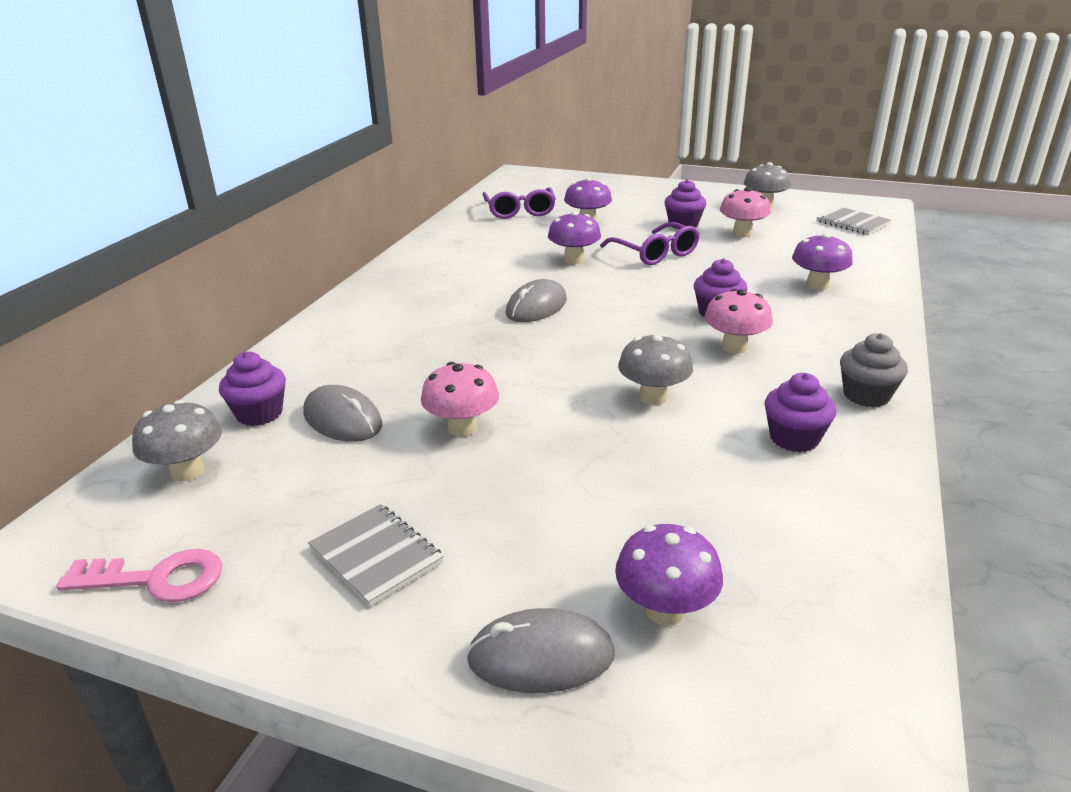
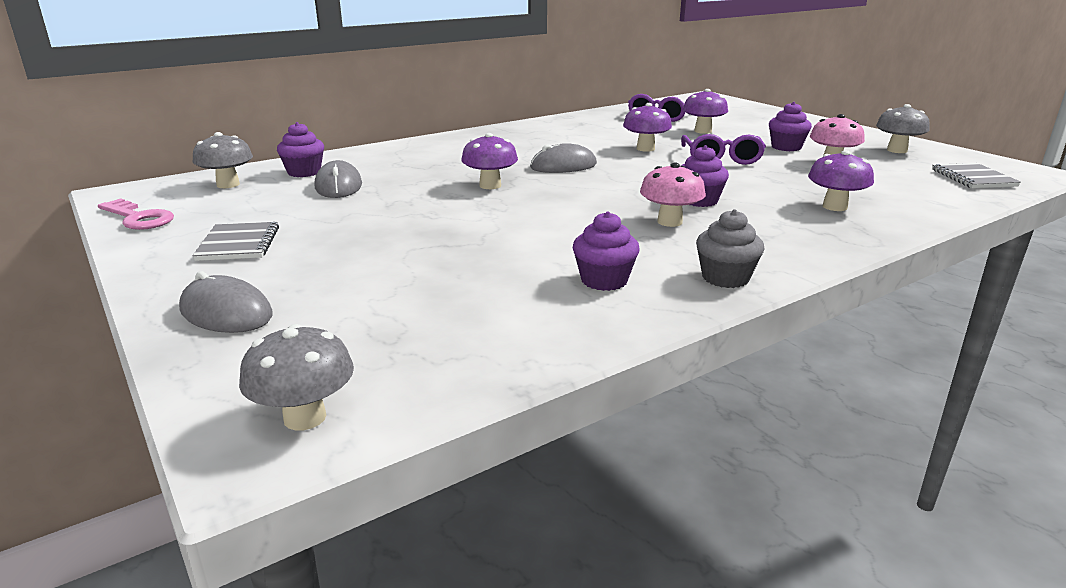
camera: 35 degrees right, 5 degrees down
(462, 428) = (392, 208): pink mushroom -> none
(653, 397) = (545, 229): grey mushroom -> grey mushroom (305, 417)
(665, 610) = (329, 323): purple mushroom -> purple mushroom (490, 185)

